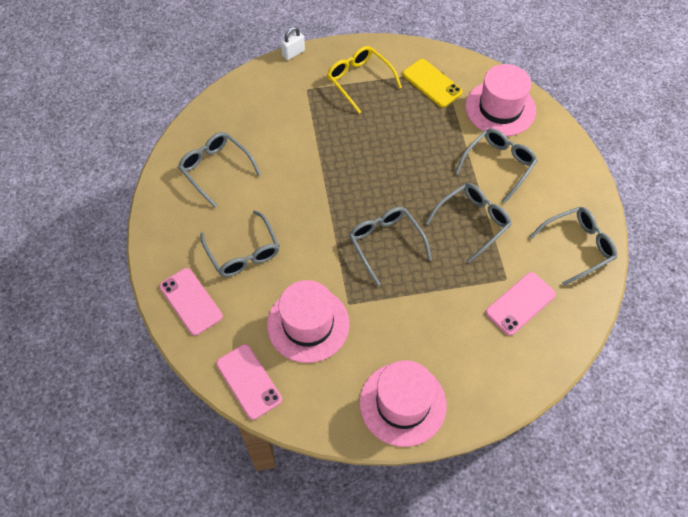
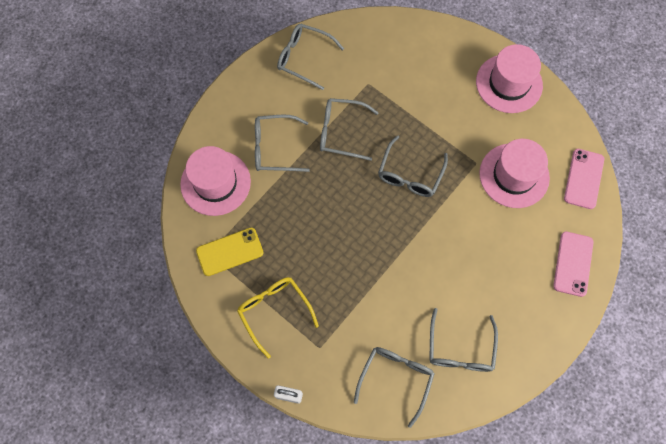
camera: 130 degrees left, 10 degrees up
(243, 252) = (506, 262): grey glasses -> grey glasses (395, 379)
(359, 81) = (274, 311): yellow glasses -> yellow glasses turned 135 degrees clockwise
(432, 83) = (230, 252): yellow phone -> yellow phone turned 60 degrees clockwise
(520, 303) = (379, 65): pink phone -> none

